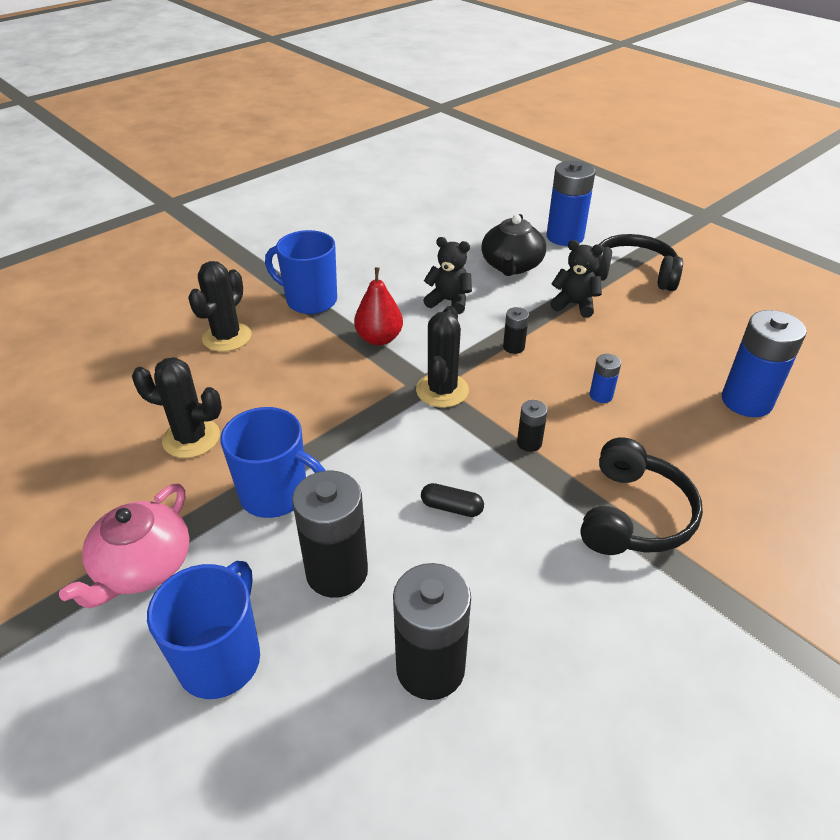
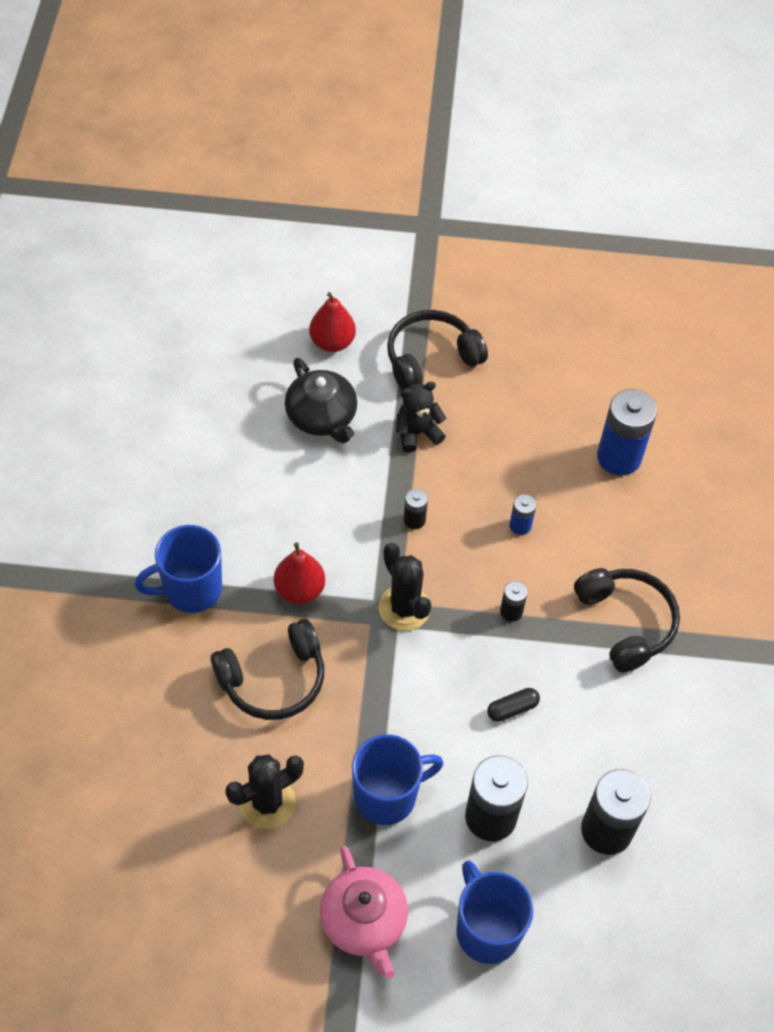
camera: 45 degrees left, 15 degrees up
(227, 337) = (168, 686): black cactus -> none
(295, 374) = (273, 679): none -> black headphones
(449, 301) = (312, 502): black teddy bear -> none
(565, 237) = (332, 342): blue battery -> red pear

